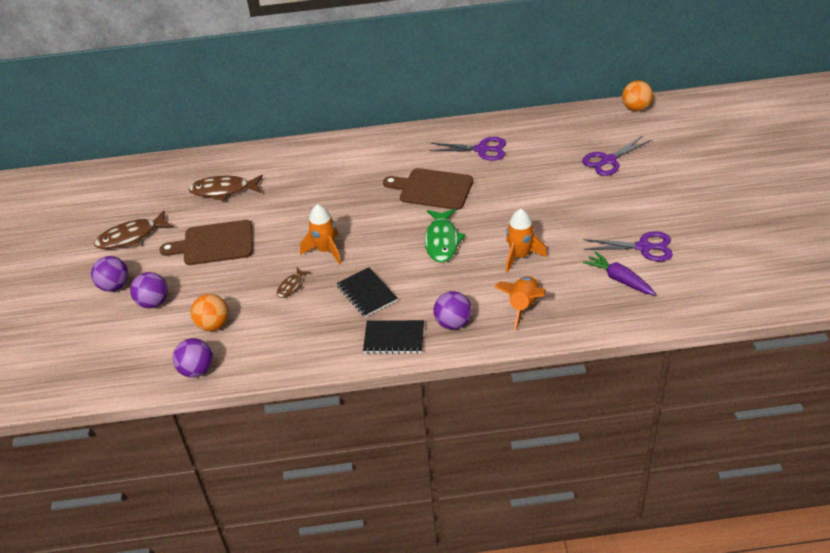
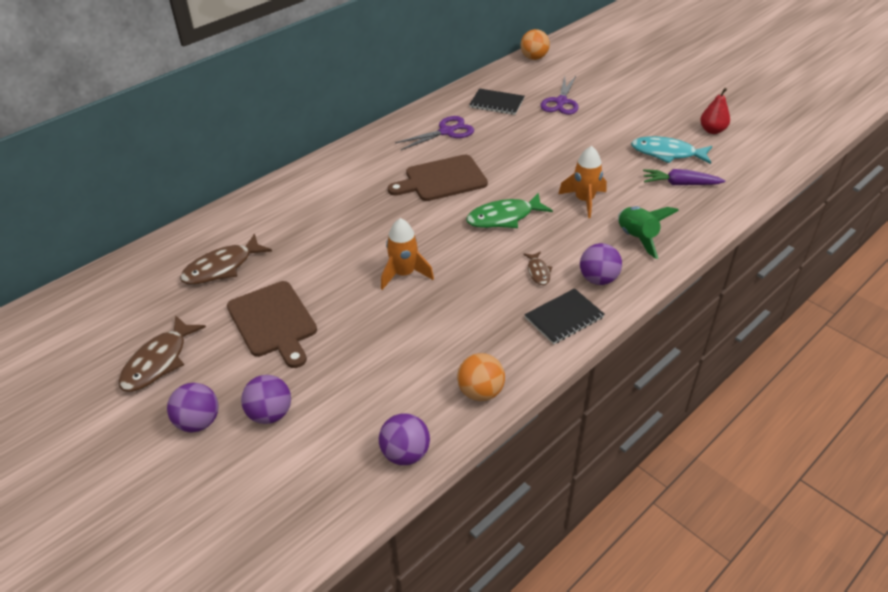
camera: 40 degrees left, 0 degrees up
(213, 325) = (369, 400): orange ball -> orange ball (480, 392)
(214, 243) = (273, 322): brown cutting board -> brown cutting board turned 75 degrees counterclockwise
(291, 286) = (408, 322): brown fish -> brown fish (538, 272)
(367, 293) = (491, 292): black notebook -> black notebook (496, 103)
(442, 241) = (504, 217): green fish -> green fish turned 105 degrees clockwise
(523, 307) = (637, 238): orange rocket -> green rocket
(643, 247) = (667, 153): purple scissors -> turquoise fish
(715, 244) = (712, 130): none -> red pear

